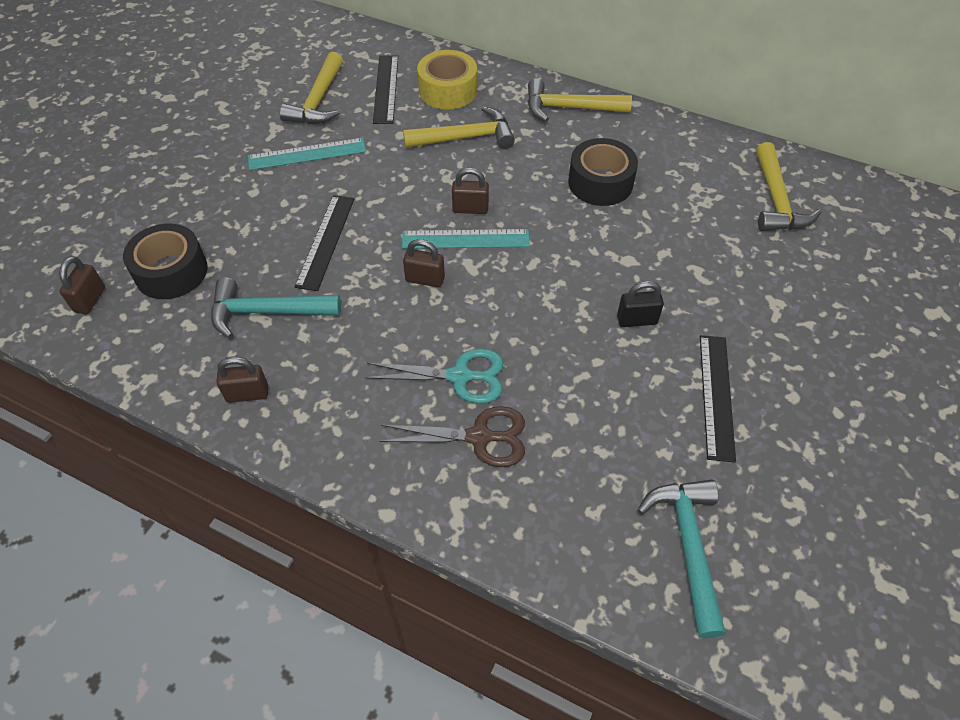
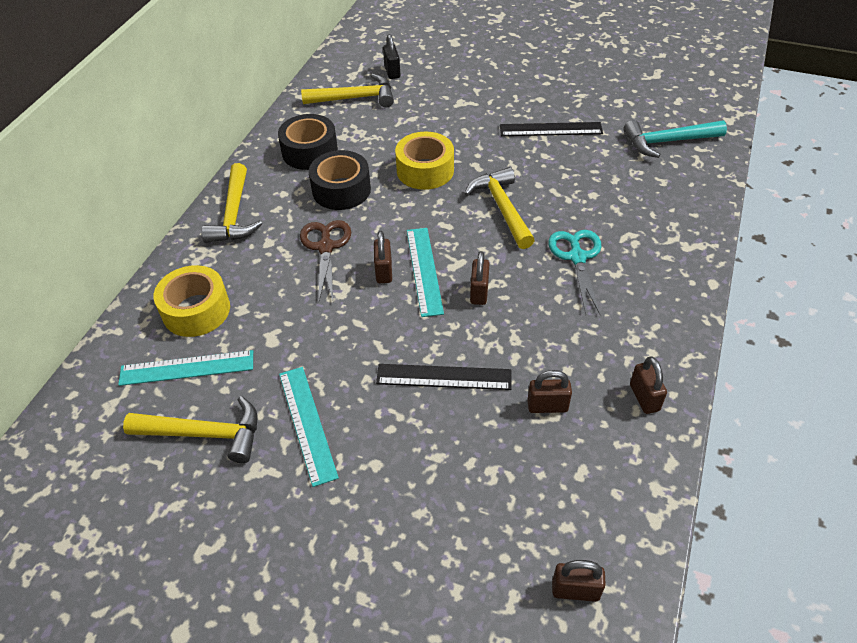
camera: 95 degrees left, 5 degrees down
(171, 271) = (514, 514): black tape -> black tape (310, 151)
(267, 312) = (547, 406): turquoise hammer -> brown padlock
(385, 89) = (187, 368): black ruler -> turquoise ruler
(466, 137) = (278, 286): yellow hammer -> yellow hammer (502, 208)
(479, 437) = (628, 240): brown scissors -> brown scissors (325, 247)
(630, 254) = (425, 170): none -> yellow tape
(637, 320) = (493, 166): black padlock -> black padlock (392, 72)

